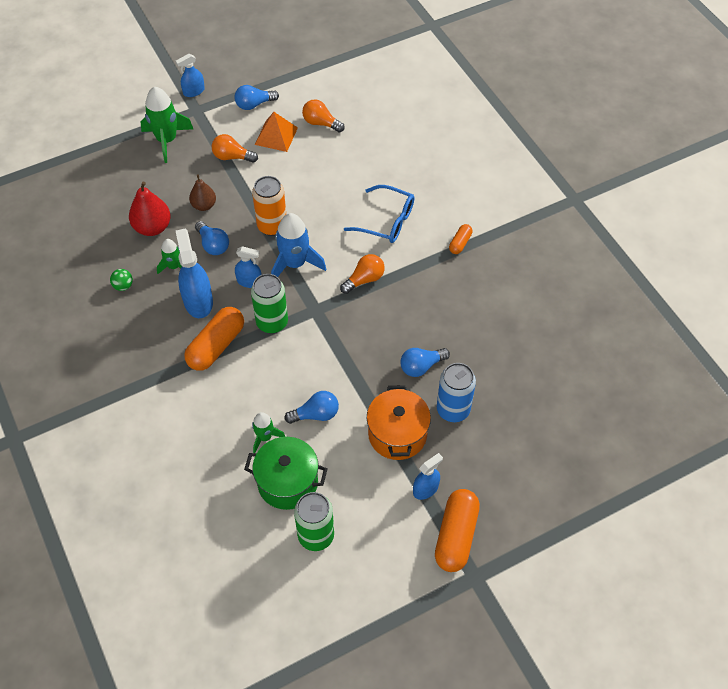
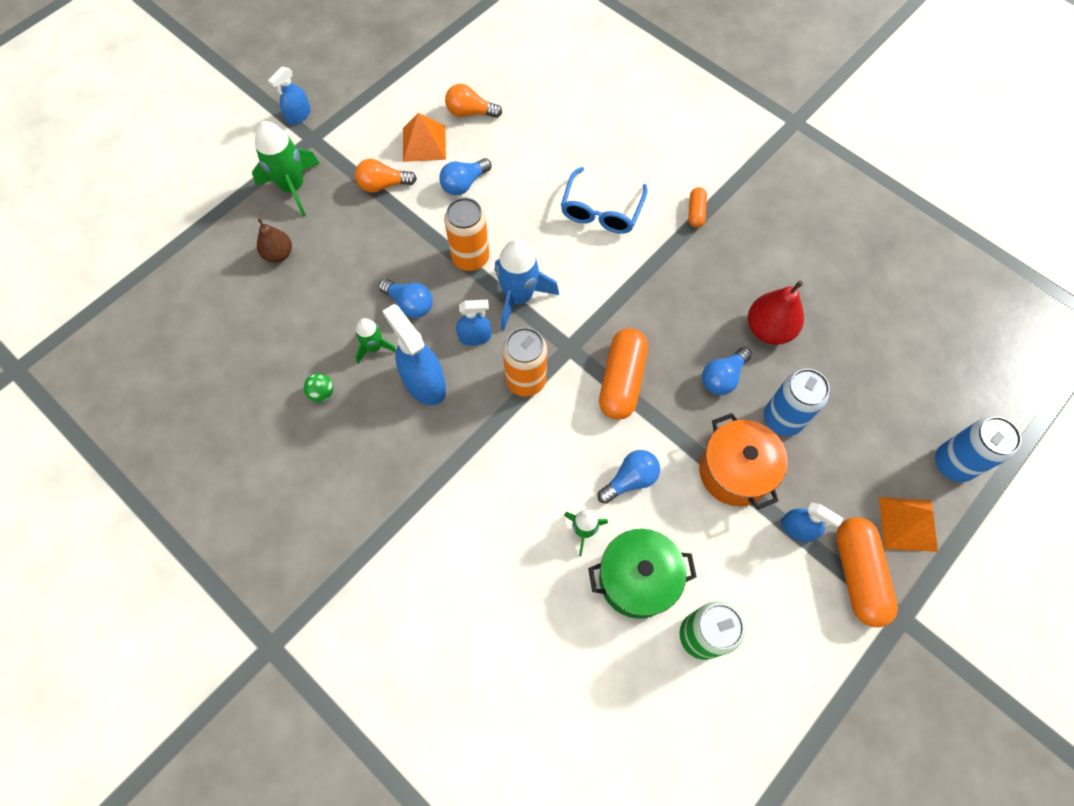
camera: 20 degrees left, 10 degrees up
(152, 227) = (325, 305): red pear -> red pear (769, 329)
(204, 205) = (376, 257): brown pear -> brown pear (279, 254)
(216, 346) = (472, 433): orange capsule -> orange capsule (622, 380)
(254, 104) = (380, 111): blue light bulb -> blue light bulb (464, 184)
(272, 322) = (525, 380): green can -> orange can
(364, 279) = (609, 291): orange light bulb -> none
(387, 221) = (601, 211): blue glasses -> blue glasses turned 105 degrees clockwise
(425, 489) = (797, 528): blue spray bottle -> blue spray bottle turned 90 degrees clockwise
(513, 514) = (907, 524): none -> orange pyramid
(573, 484) = (953, 463): none -> blue can

